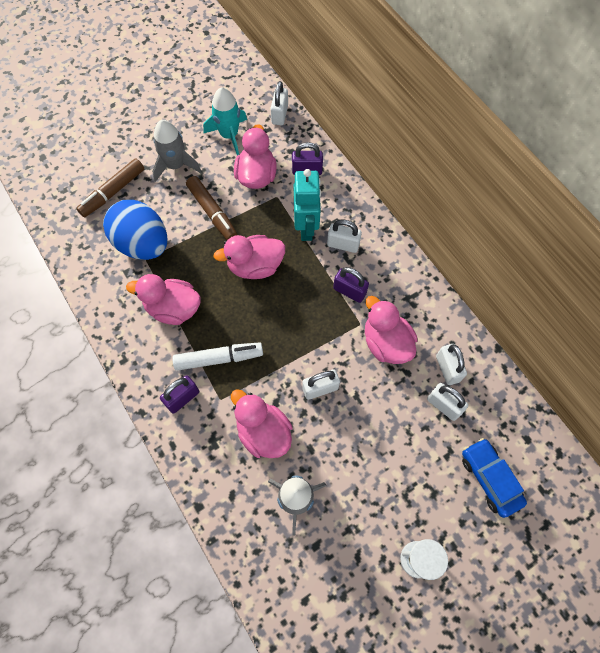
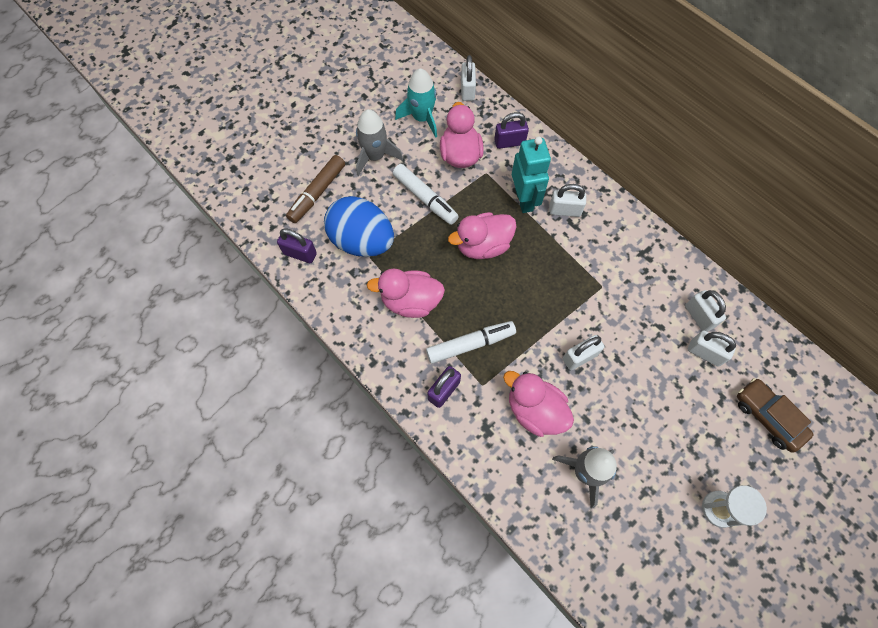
camera: 10 degrees left, 0 degrees up
(212, 212) = (425, 198): brown marker -> white marker
(349, 291) = (583, 256): purple padlock -> purple padlock (300, 253)
(386, 343) = (632, 301): pink duck -> none
(490, 479) = (767, 417): blue car -> brown car

